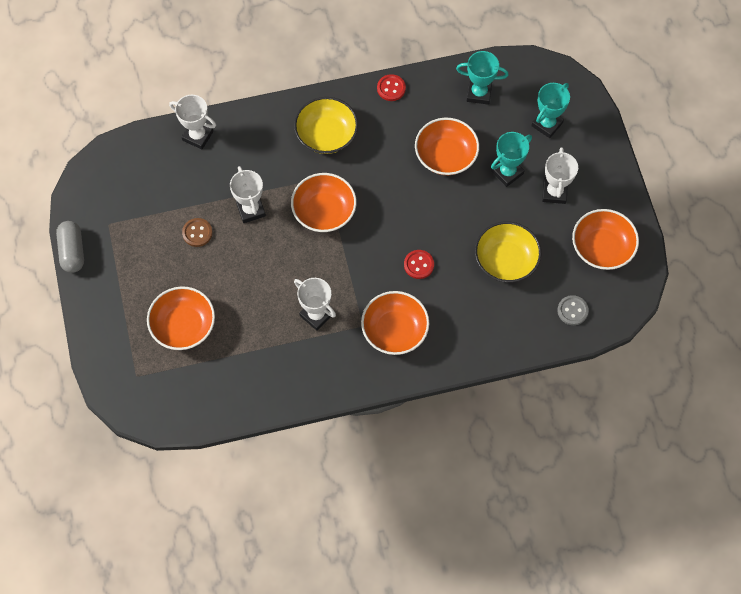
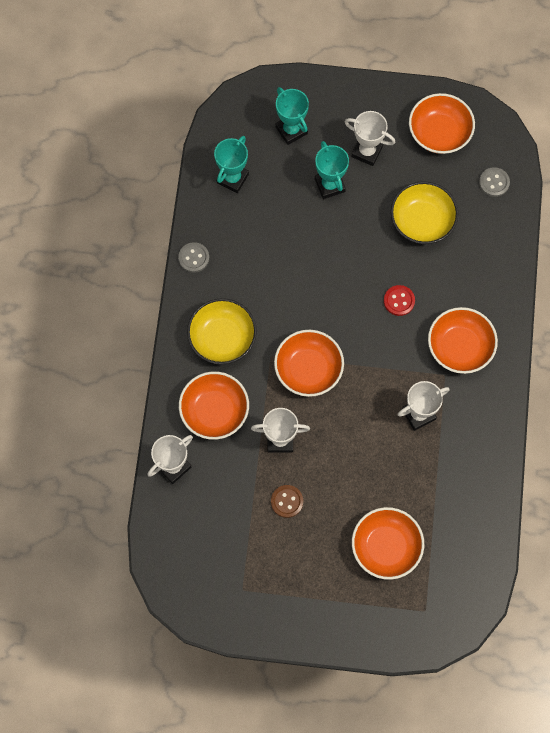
camera: 70 degrees left, 5 degrees up
(72, 251) = (261, 636): grey capsule -> none
(391, 88) = (194, 258): red button -> grey button
(445, 156) = (290, 234): orange bowl -> orange bowl (214, 411)

